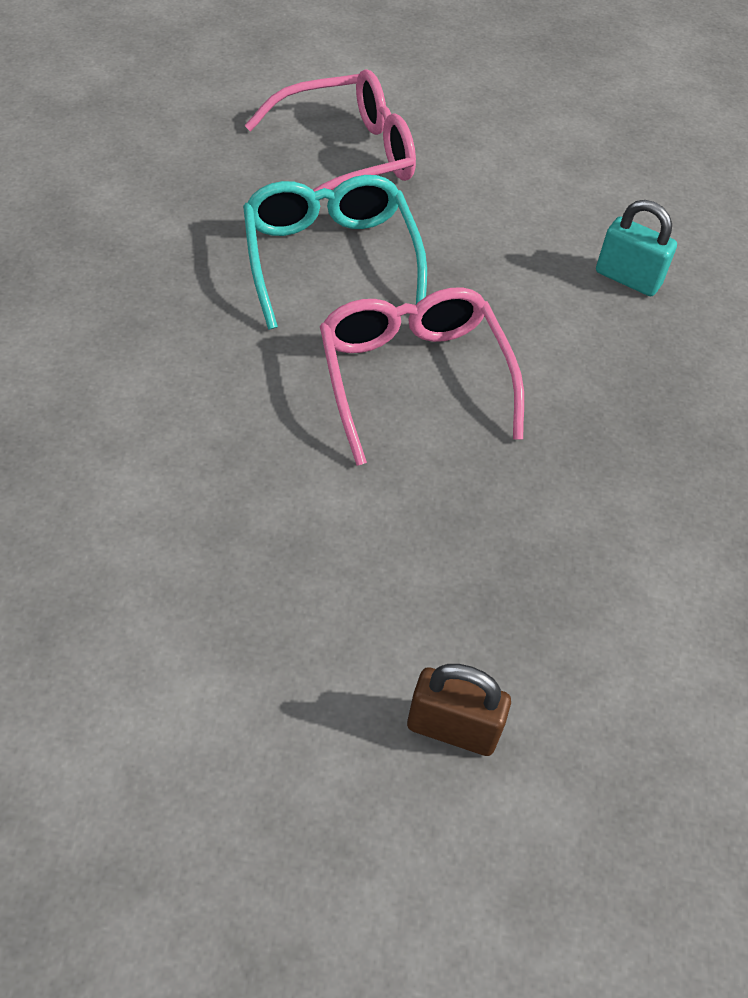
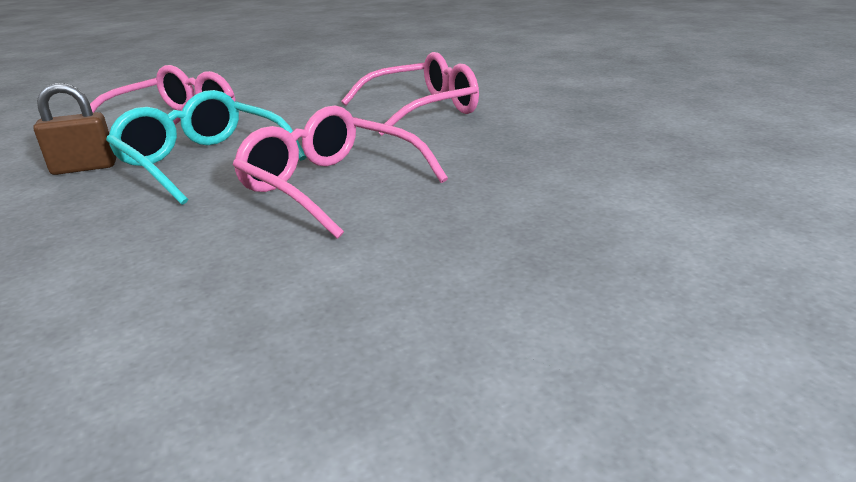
camera: 30 degrees left, 25 degrees down
(452, 729) = (622, 349): brown padlock -> brown padlock (84, 168)
(627, 278) = (422, 109): turquoise padlock -> pink glasses

